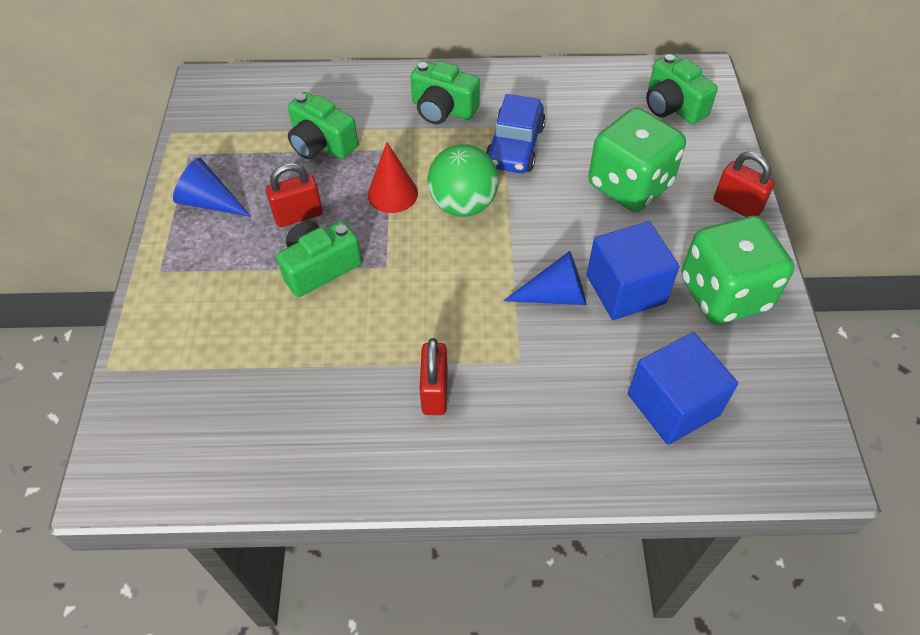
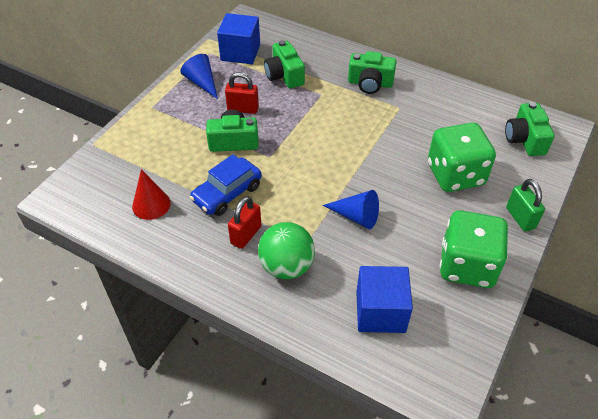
camera: 30 degrees right, 5 degrees down
(392, 194) = (304, 119): red cone -> red cone (151, 204)
(443, 109) = (370, 83): green camera -> green camera turned 45 degrees counterclockwise
(463, 204) = (340, 142): green ball -> green ball (286, 266)
(515, 146) = (398, 122): blue car -> blue car (227, 193)
(625, 289) = (403, 233): blue cube -> blue cube (240, 52)
(737, 206) = (520, 218): red padlock -> green padlock

